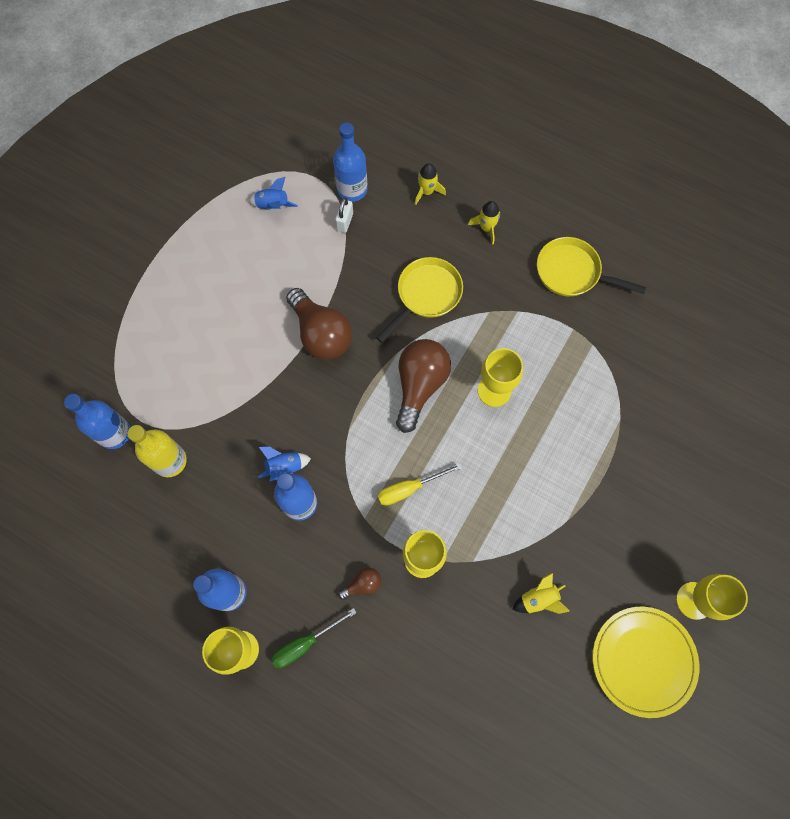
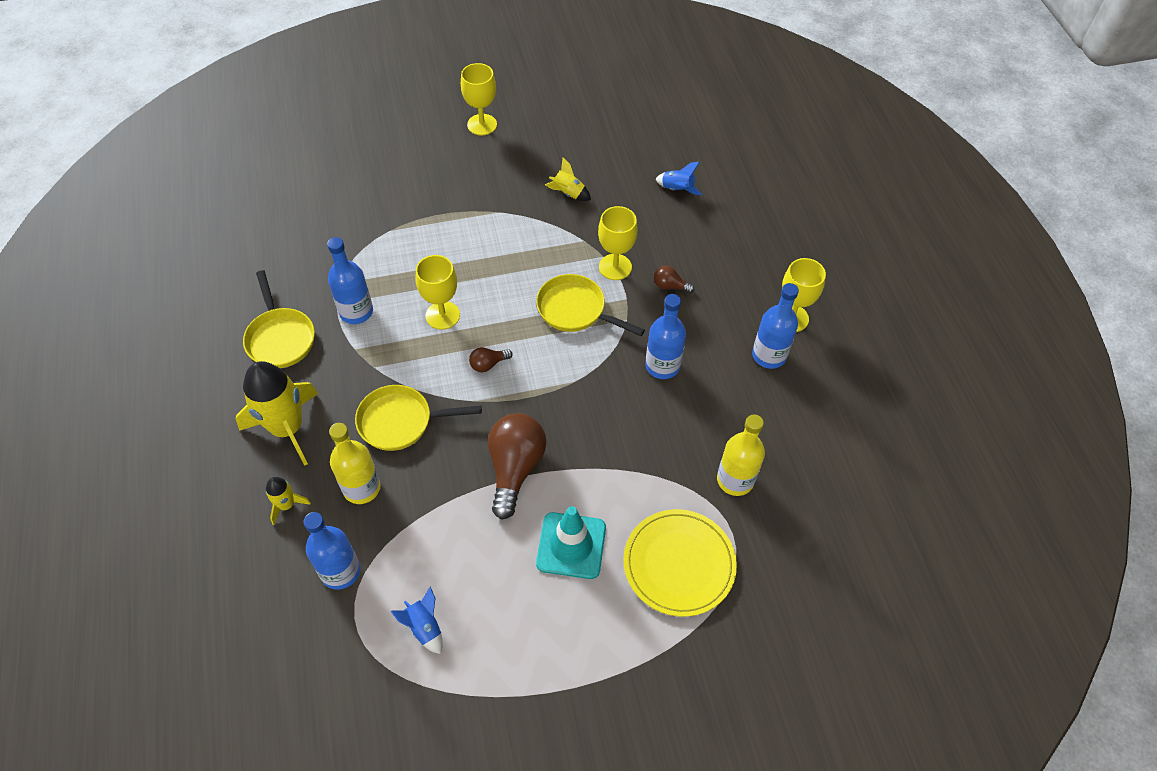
camera: 135 degrees left, 15 degrees down
(114, 433) = (764, 544): blue bottle -> blue bottle (356, 312)
(236, 320) = (571, 545): none -> turquoise traffic cone
(284, 467) = (649, 398): blue rocket -> blue rocket (677, 189)
(305, 643) = (743, 287): green screwdriver -> none
(345, 222) = (384, 546): white padlock -> none
(398, 238) = (361, 488): none -> yellow bottle
(409, 489) = (575, 310): yellow screwdriver -> yellow pan
(419, 385) = (488, 364): brown light bulb -> brown light bulb, size x0.46
(486, 228) = (287, 428): yellow rocket -> yellow rocket, size x2.12
(643, 661) = (547, 126): yellow plate -> yellow plate (679, 564)

